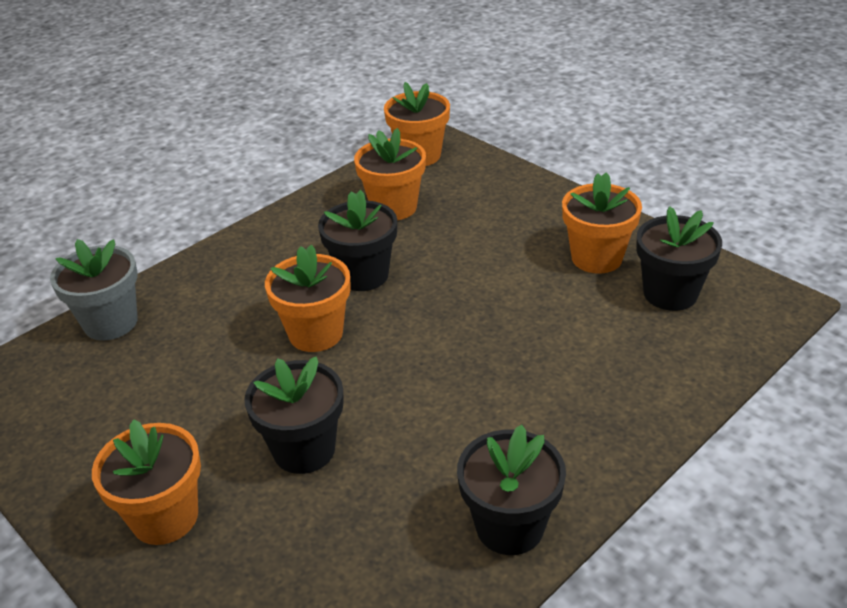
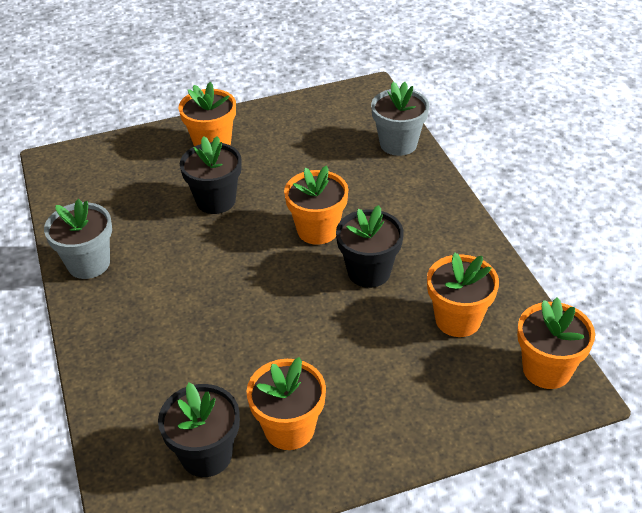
camera: 115 degrees right, 5 degrees up
(509, 526) = (89, 263): black flower pot -> grey flower pot

